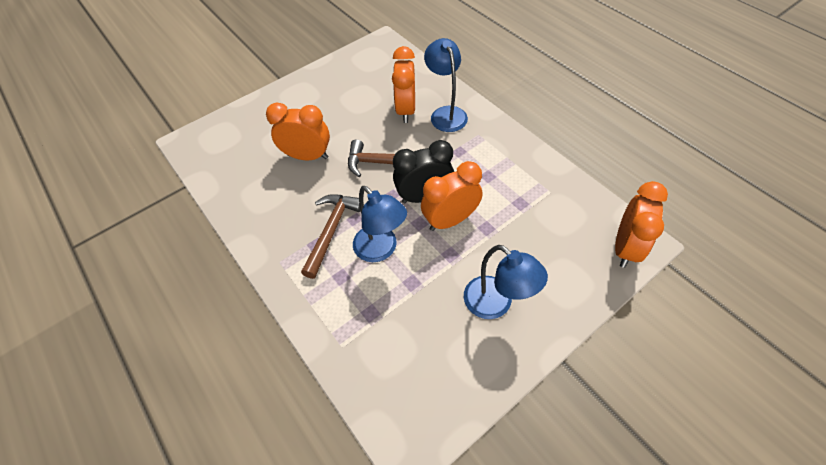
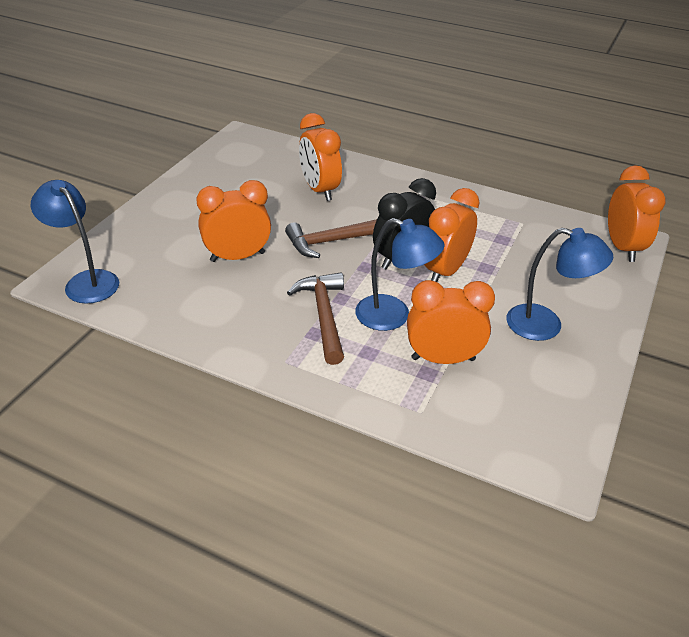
camera: 30 degrees left, 15 degrees down
(391, 304) = (443, 359): none -> orange clock
(446, 113) = (366, 184): blue lamp -> blue lamp (86, 281)

